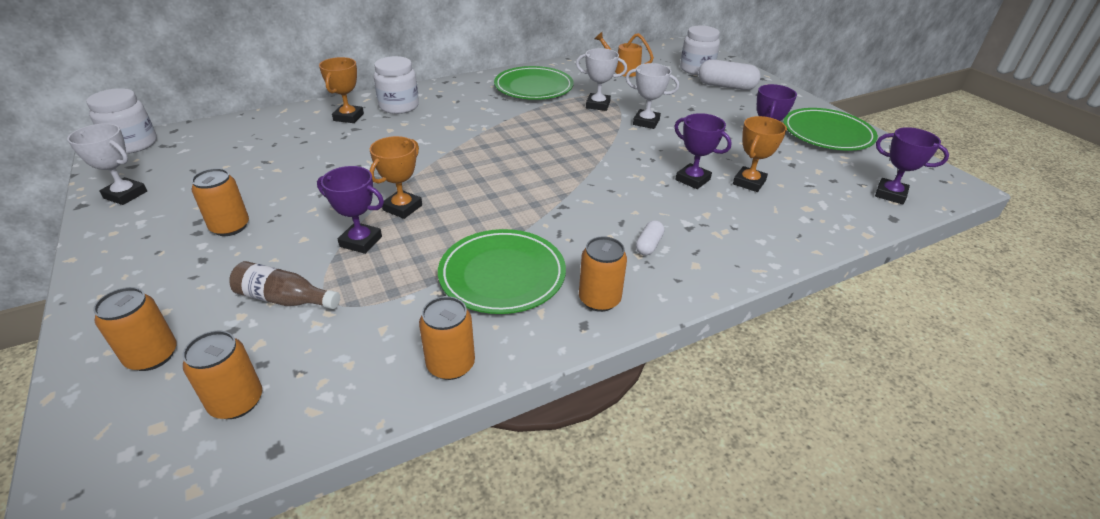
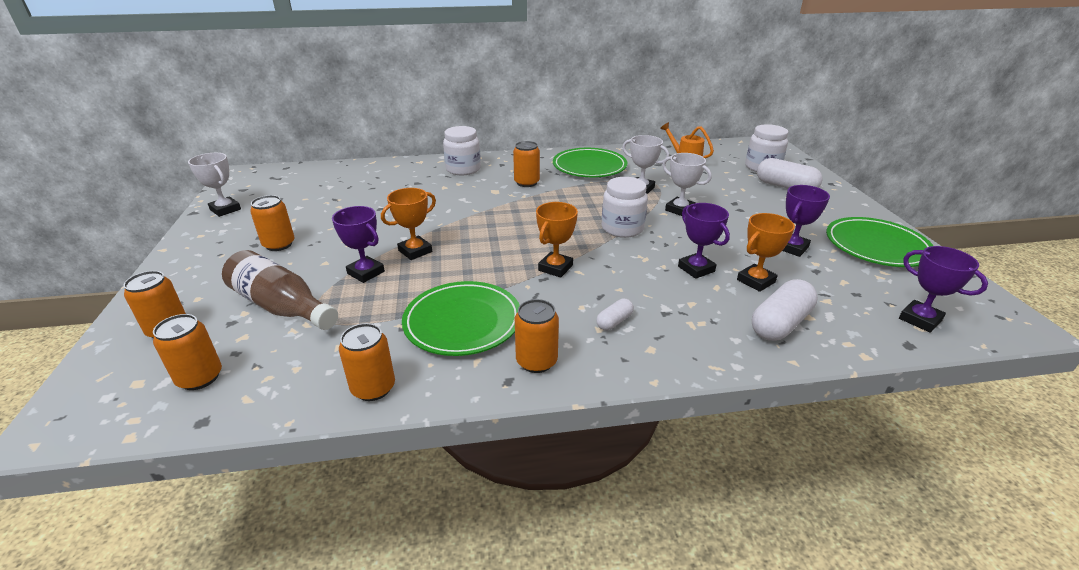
camera: 20 degrees right, 5 degrees down
(133, 144) = (253, 174): white jar -> white jar (622, 228)
(284, 299) = (282, 307): brown bottle -> brown bottle, size x1.54
(348, 117) = (418, 173): orange trophy -> orange trophy (555, 268)
(478, 113) = (526, 183): none -> orange can
(789, 219) = (780, 324): none -> white capsule

